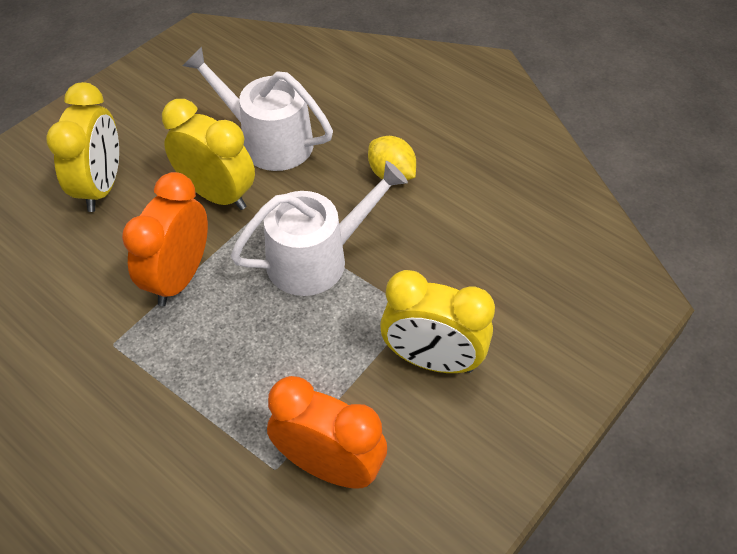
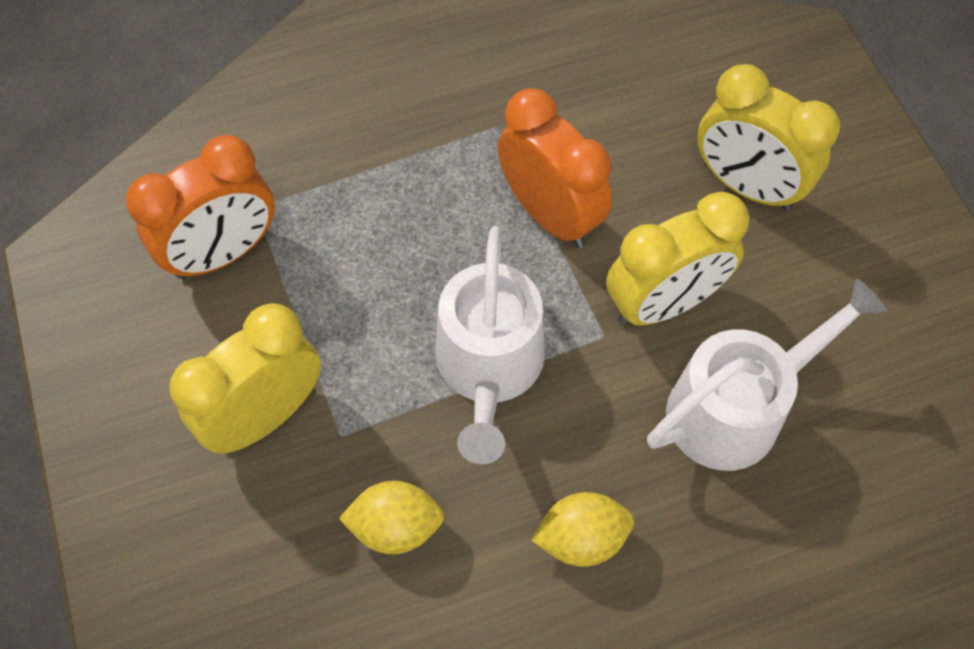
camera: 120 degrees right, 10 degrees up
(448, 255) = (396, 526): none -> yellow lemon

